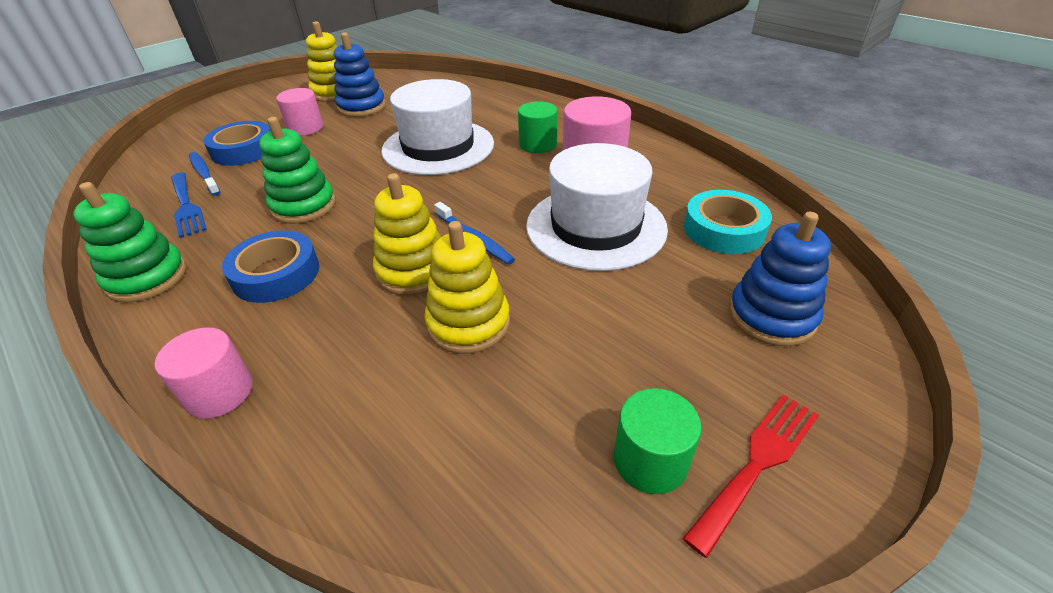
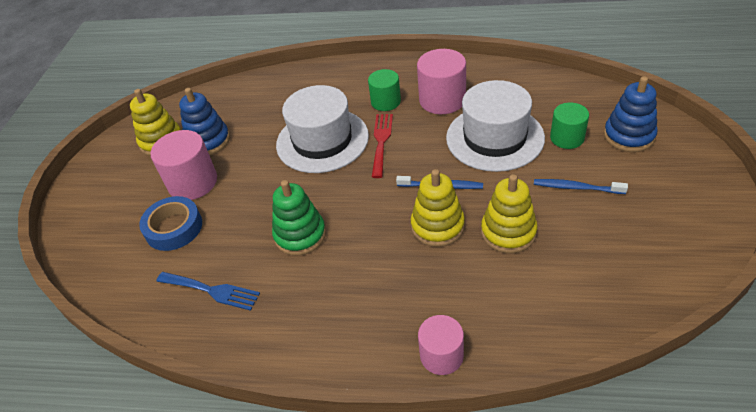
camera: 35 degrees left, 5 degrees up
(147, 278) = (279, 345): green stacking toy -> none
(204, 174) = (177, 263): blue toothbrush -> blue toothbrush (576, 187)
(276, 274) = (360, 283): blue tape -> none
(305, 128) = (192, 182): pink cylinder -> pink cylinder, size x1.53
(650, 460) = (660, 233): green cylinder -> green cylinder (567, 138)
(724, 229) = (557, 100): turquoise tape -> none
(757, 462) = (694, 205): red fork -> red fork (381, 141)

